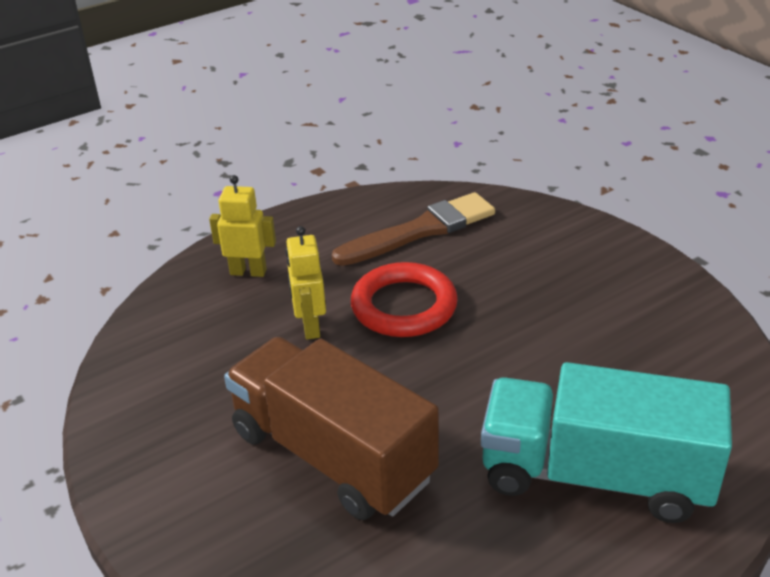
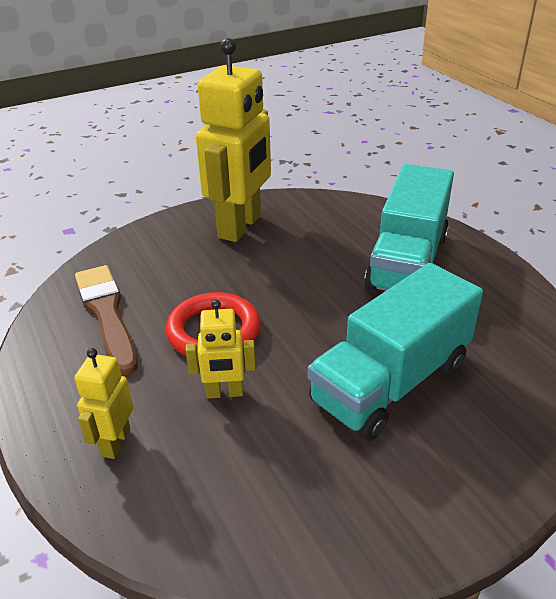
camera: 85 degrees left, 0 degrees up
(332, 455) = (391, 382): brown truck -> turquoise truck
(626, 299) = (240, 226): none -> yellow robot

